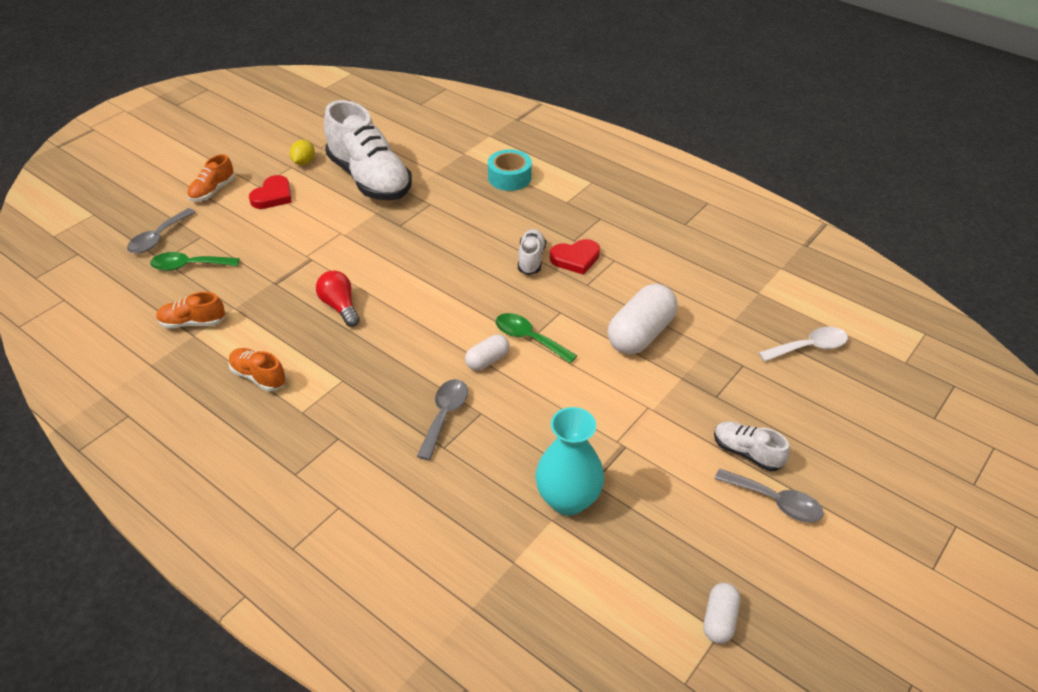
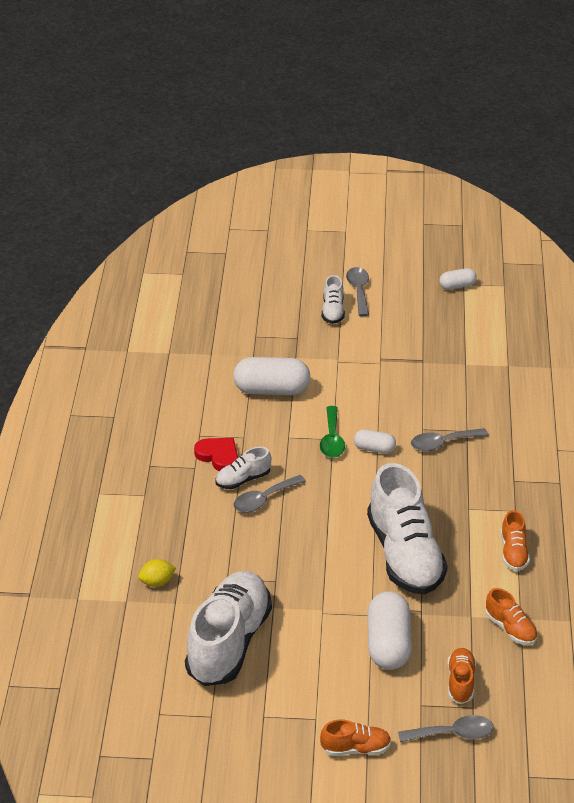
camera: 125 degrees left, 5 degrees down
(189, 266) = (460, 682): green spoon -> orange shoe
(269, 249) = (388, 644): none -> white capsule
(273, 196) = (319, 696): red heart -> none
(304, 162) = (247, 711): yellow lemon -> yellow lemon (157, 582)
(340, 306) = (405, 555): red light bulb -> white shoe
(494, 260) = (264, 499): none -> grey spoon
(509, 177) = (139, 548): turquoise tape -> none
(568, 500) = (445, 364): turquoise vase -> none
(809, 347) = (208, 314): white spoon -> none

